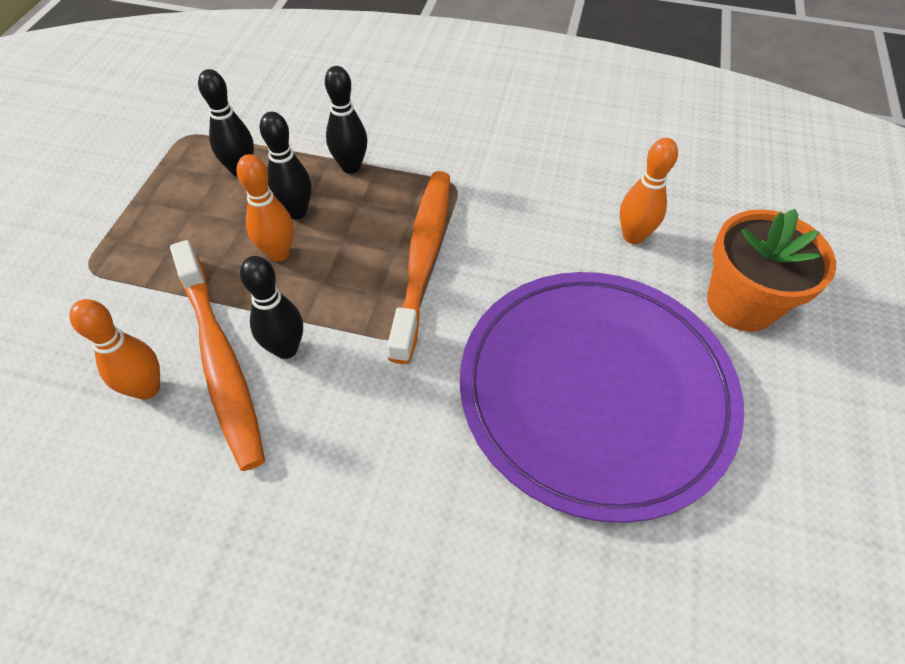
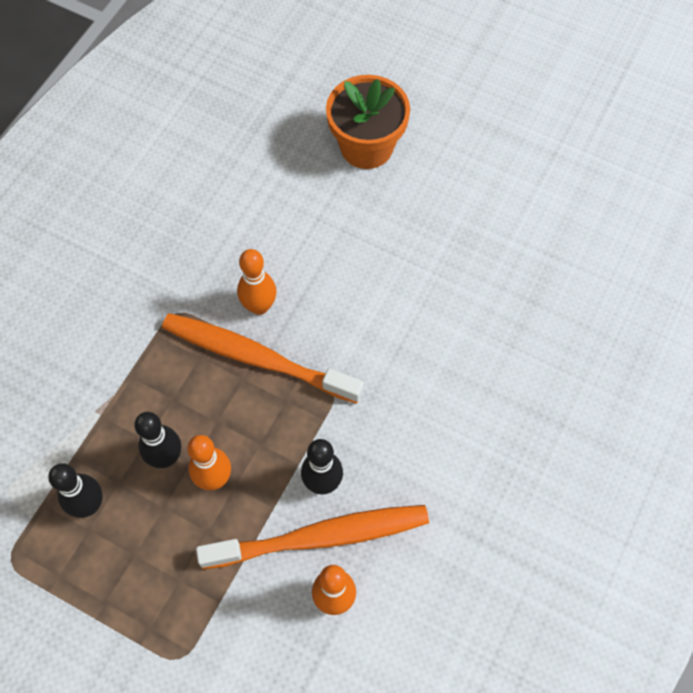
camera: 75 degrees left, 10 degrees up
(351, 167) = (120, 399): black bowling pin -> none
(595, 391) = (416, 269): purple plate -> none
(633, 236) = (281, 193): orange bowling pin -> orange bowling pin (259, 306)

